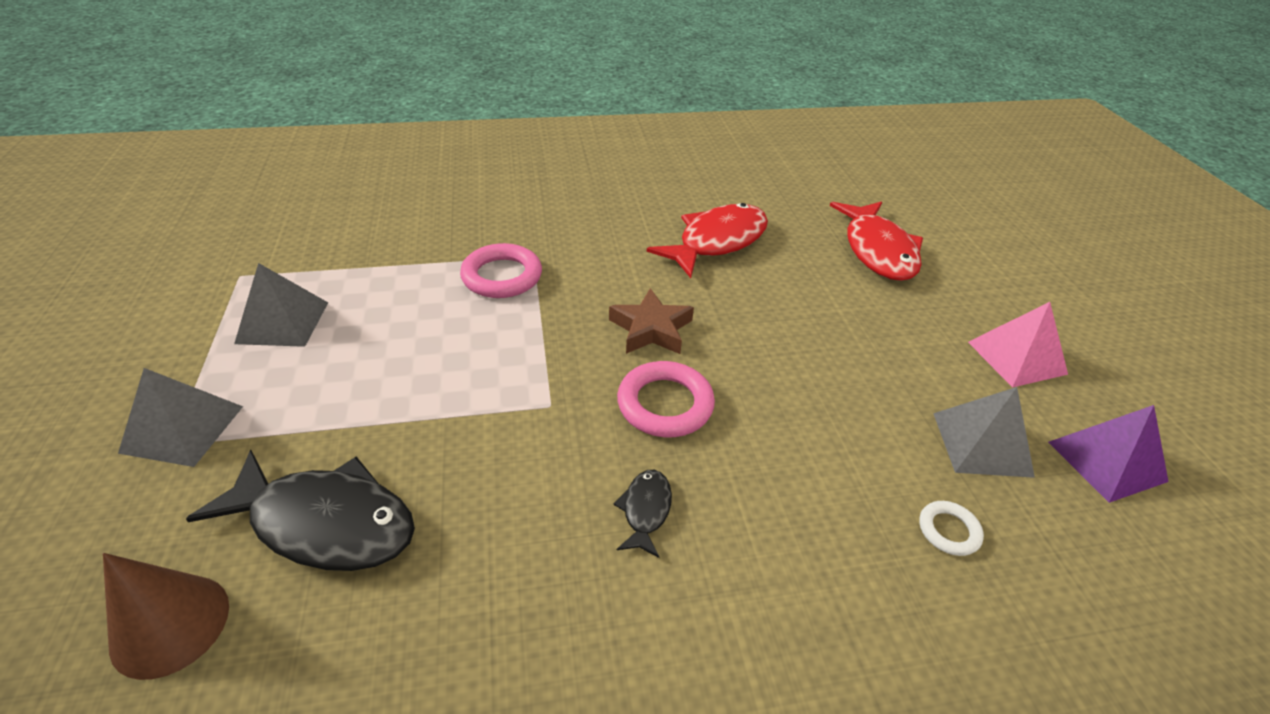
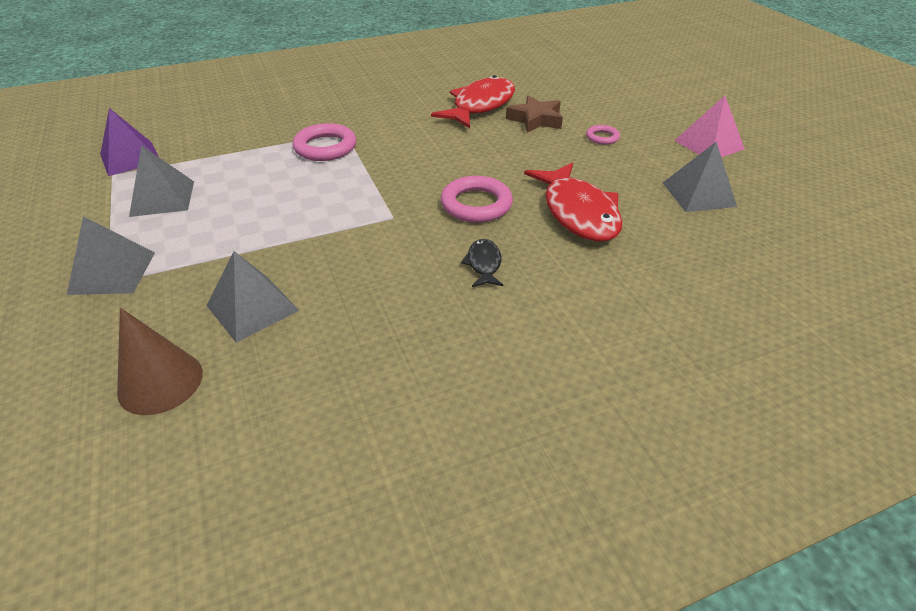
camera: 10 degrees left, 0 degrees up
(325, 523) = (252, 308): black fish -> grey pyramid
(651, 329) = (450, 163): brown star -> brown star (535, 119)
(867, 320) = (602, 137): none -> pink ring
(878, 250) = (598, 96): red fish -> red fish (578, 212)
(948, 531) = (690, 242): white ring -> none
(1106, 461) = (780, 191): purple pyramid -> purple pyramid (130, 158)

